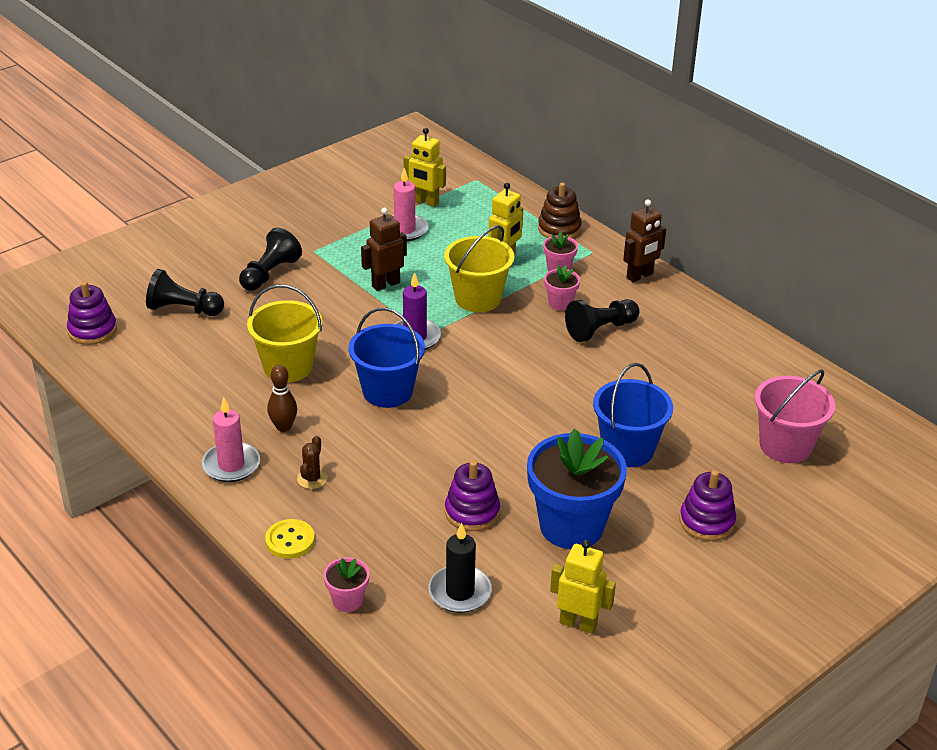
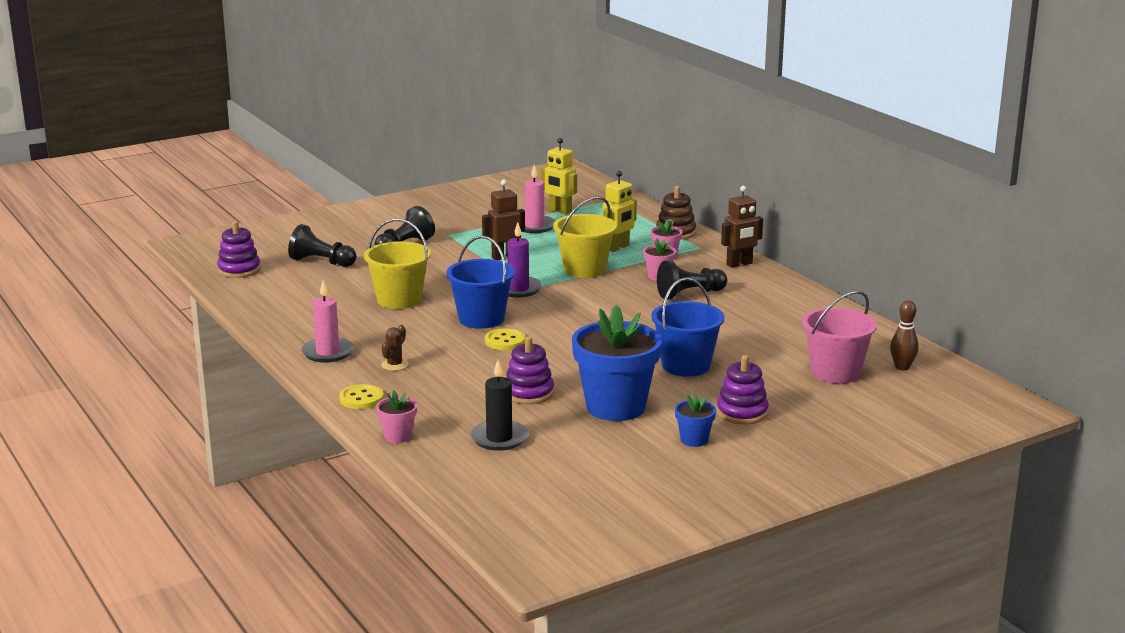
camera: 10 degrees right, 15 degrees down
(283, 427) = (381, 334): brown bowling pin -> brown bowling pin (902, 367)
(423, 427) = (505, 341): none -> yellow button
(578, 623) = (598, 464): yellow robot -> none
(668, 572) = (694, 440): none -> blue flower pot

